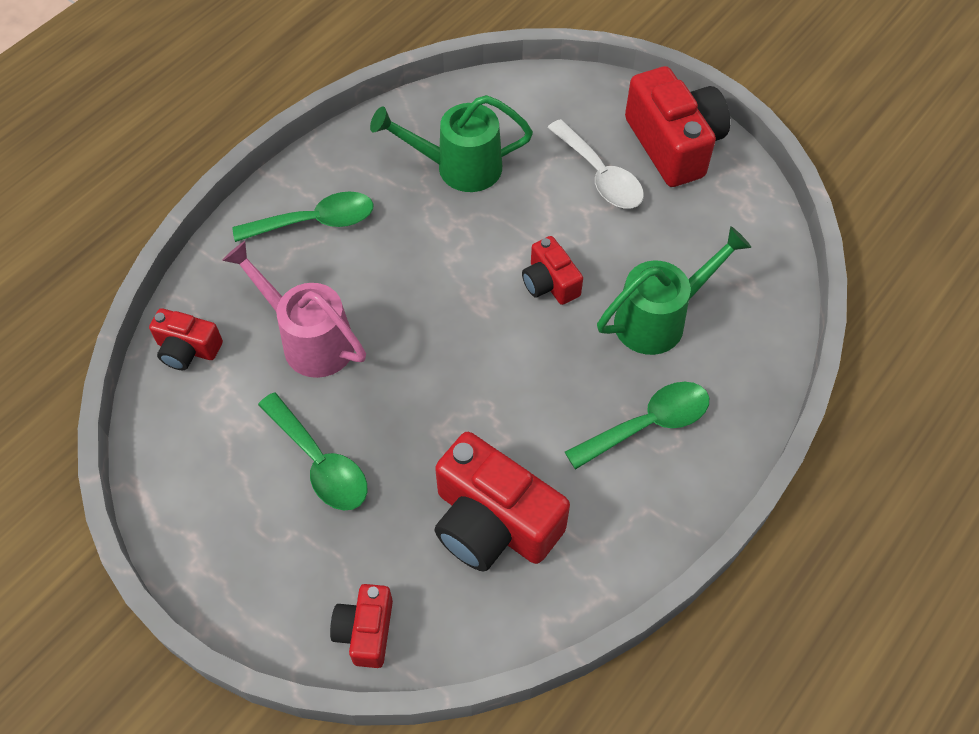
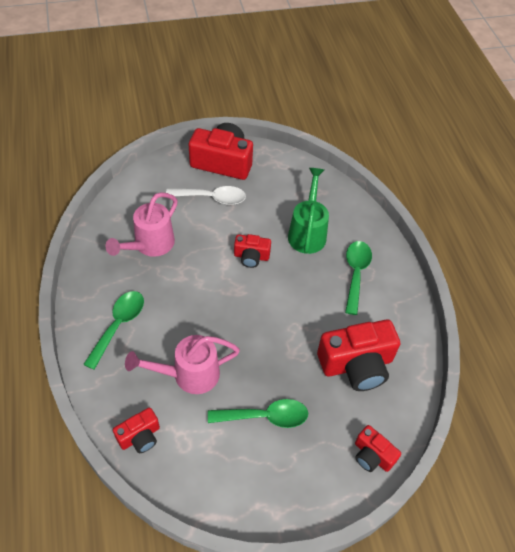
camera: 55 degrees left, 5 degrees down
(459, 167) = (150, 245): green watering can -> pink watering can

